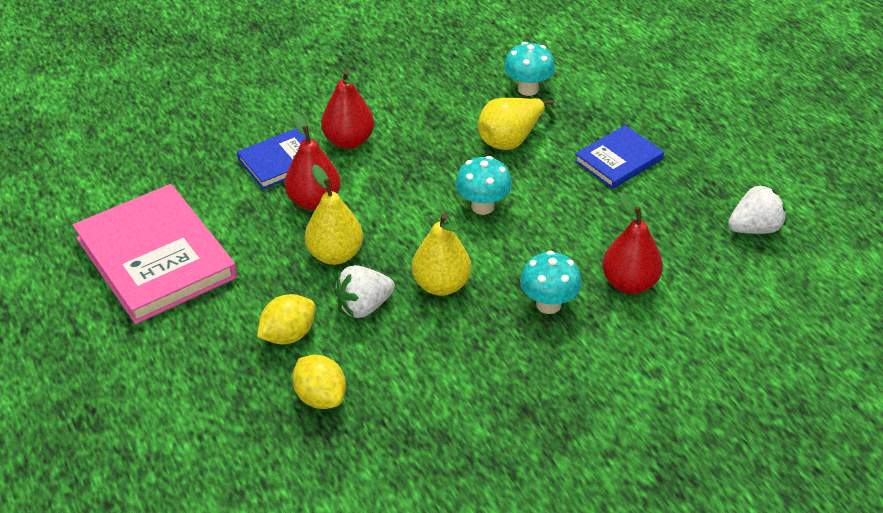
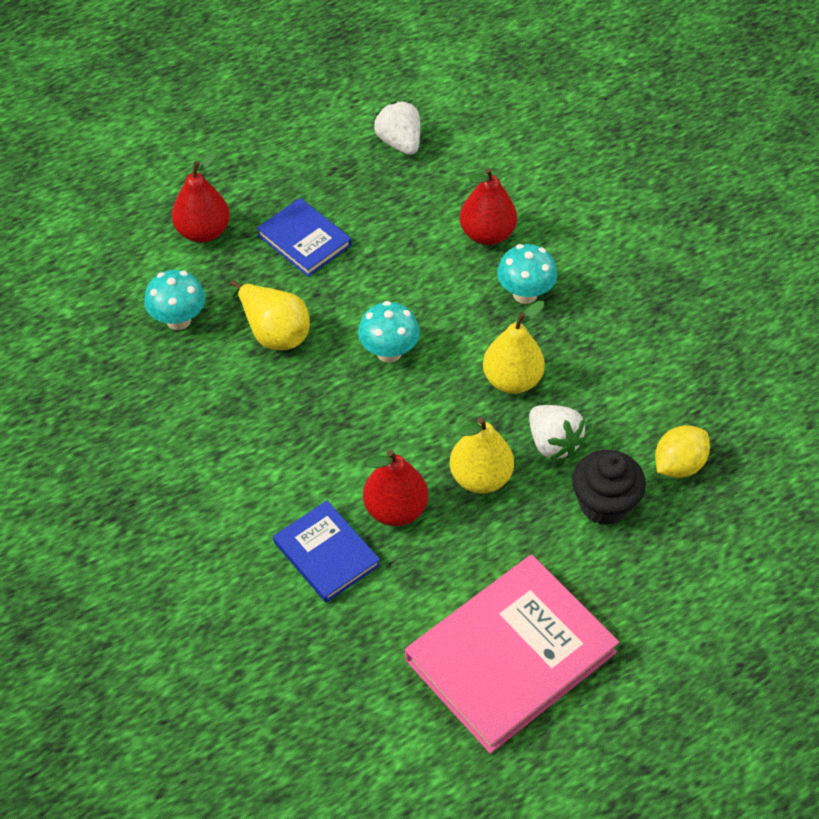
camera: 95 degrees left, 10 degrees up
(288, 335) = (604, 504): yellow lemon -> black cupcake
(348, 141) = (284, 488): red pear -> red pear (203, 232)

